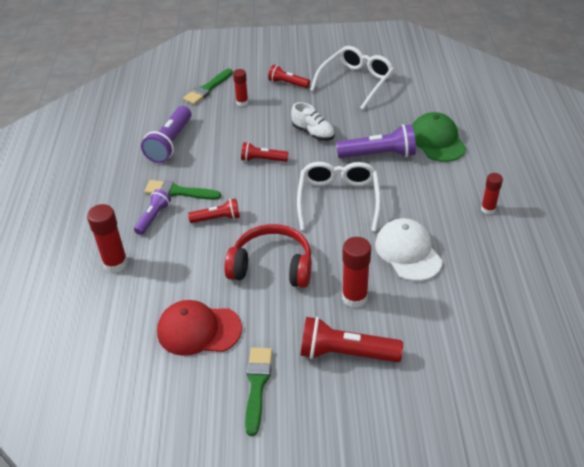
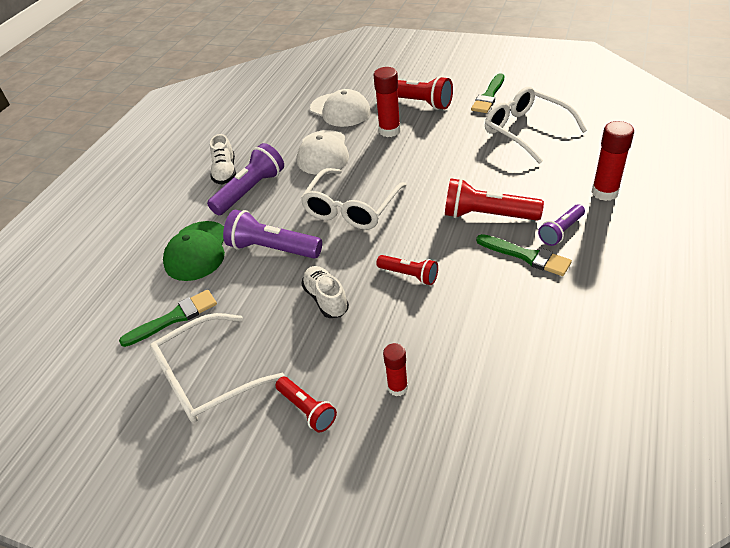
camera: 155 degrees left, 0 degrees up
(170, 143) = (528, 334): purple flashlight -> purple flashlight (250, 190)
(198, 330) = (526, 131): red cap -> white glasses
(208, 88) = (444, 443): green brush -> green brush (174, 318)
(217, 218) = (487, 215): red flashlight -> red flashlight, size x1.66
(272, 266) = (447, 163): red headphones -> none
(434, 319) = (340, 110): none -> white cap
(488, 209) = (225, 172): red glue stick -> white shoe

